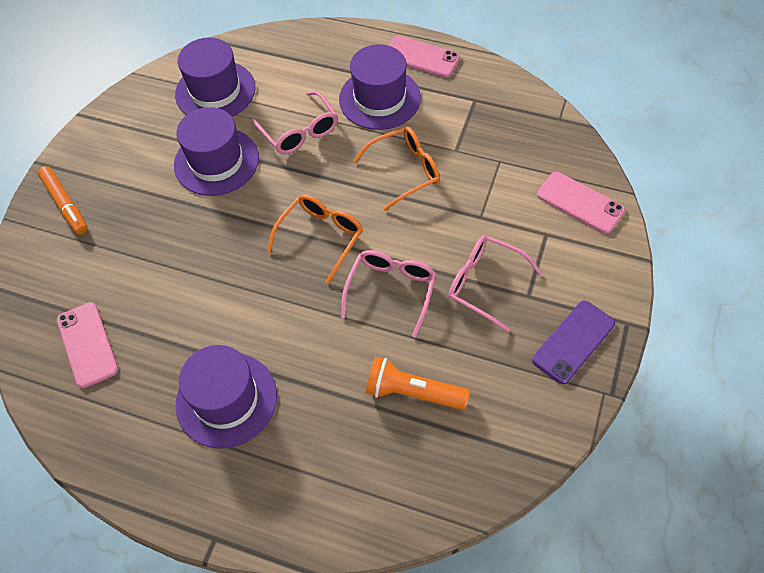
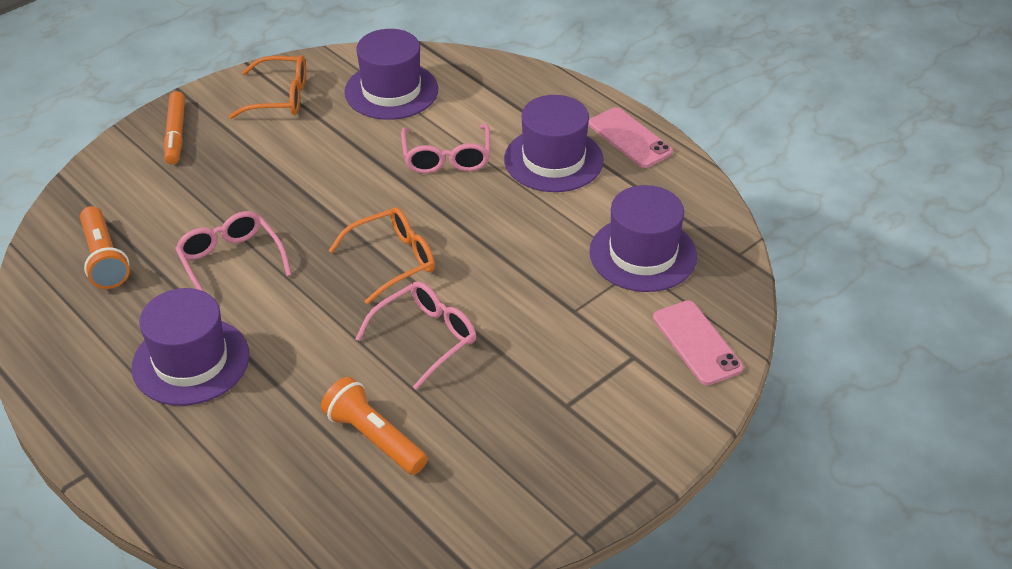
camera: 25 degrees right, 15 degrees down
(87, 344) = (104, 259): pink phone -> orange flashlight
(216, 161) = (343, 153): purple hat -> purple hat (643, 254)
(404, 171) = (526, 236): orange glasses -> orange glasses (279, 97)
(485, 284) = (528, 374): pink glasses -> pink glasses (231, 262)
(573, 342) = (581, 469): purple phone -> none

